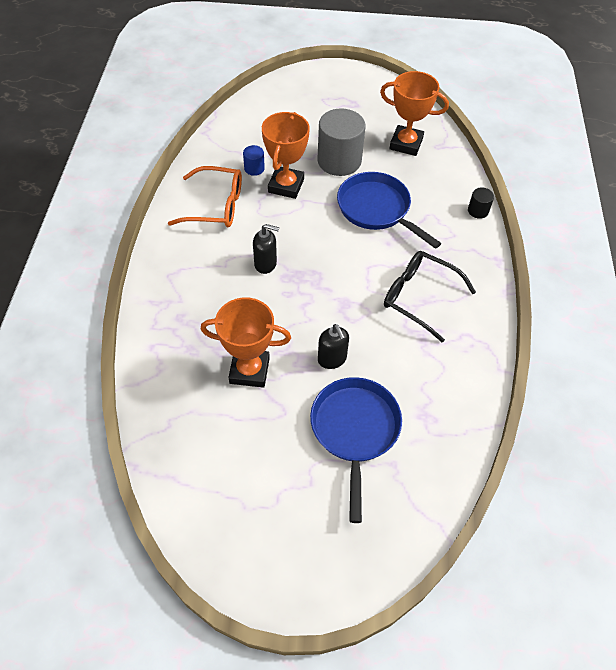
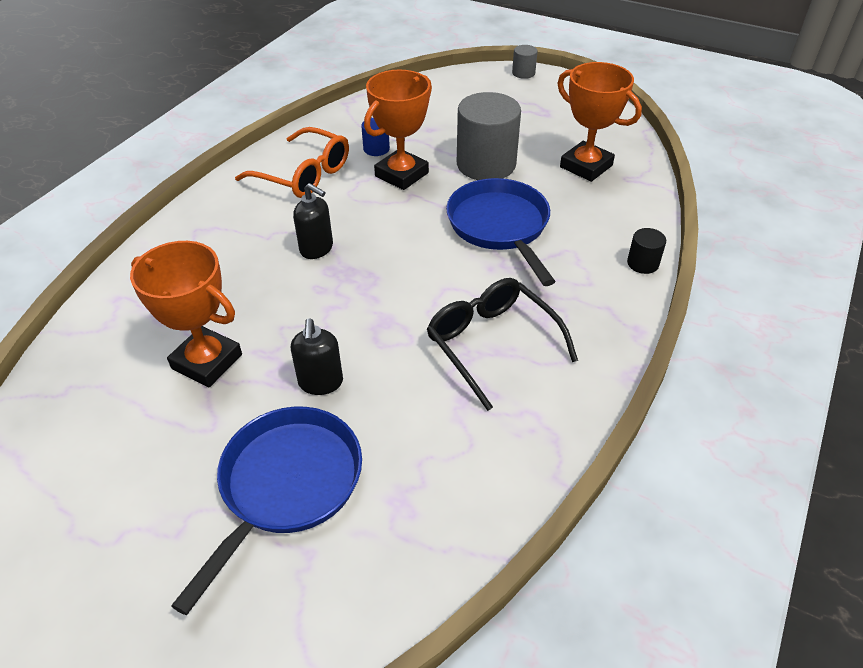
camera: 25 degrees right, 10 degrees down
(320, 71) = (523, 73): none -> grey cylinder

